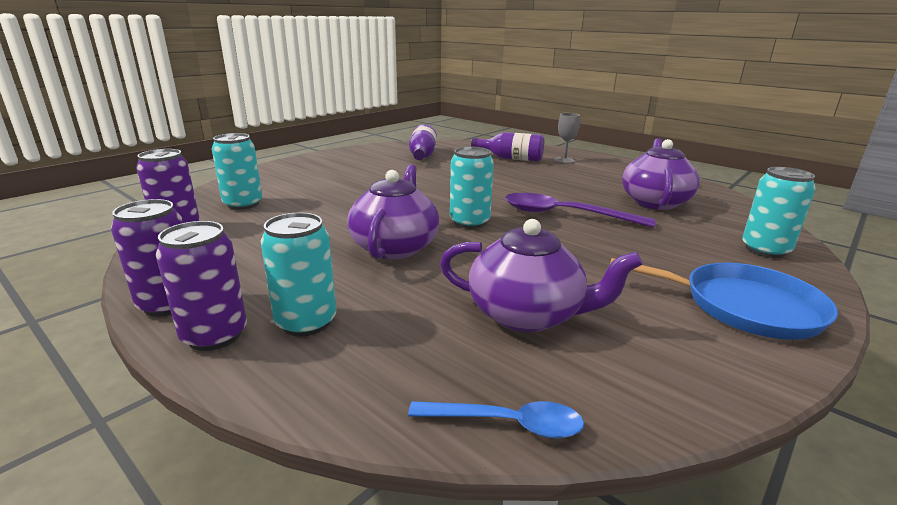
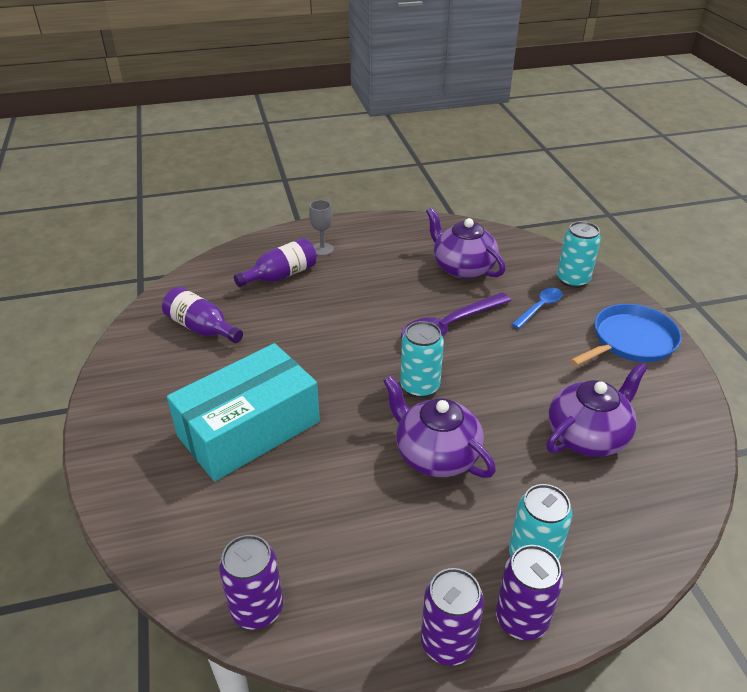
camera: 55 degrees left, 15 degrees up
(243, 204) = (225, 532): turquoise can -> none
(346, 187) = (249, 428): none -> turquoise box
(507, 424) = (689, 503): blue spoon -> blue spoon (540, 307)

